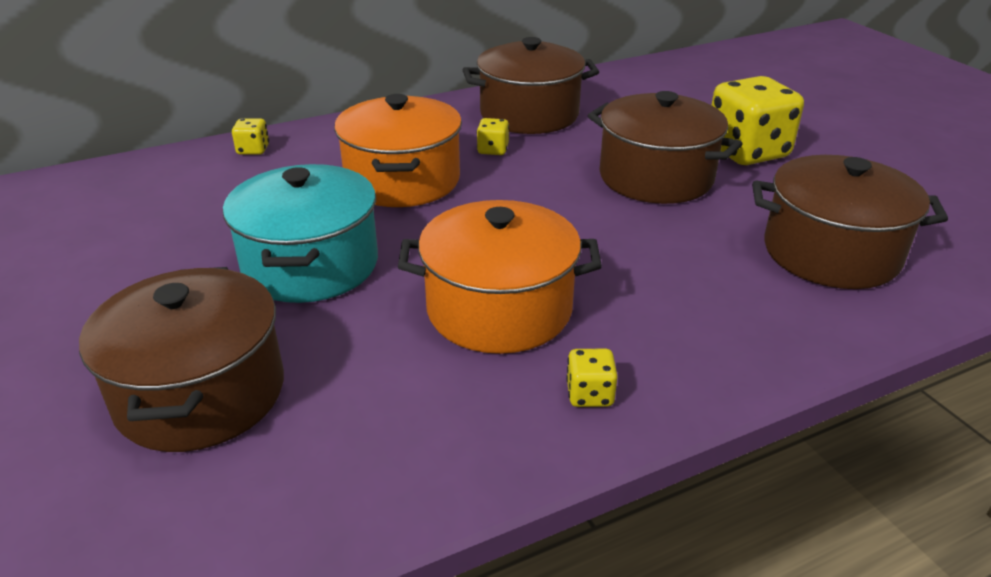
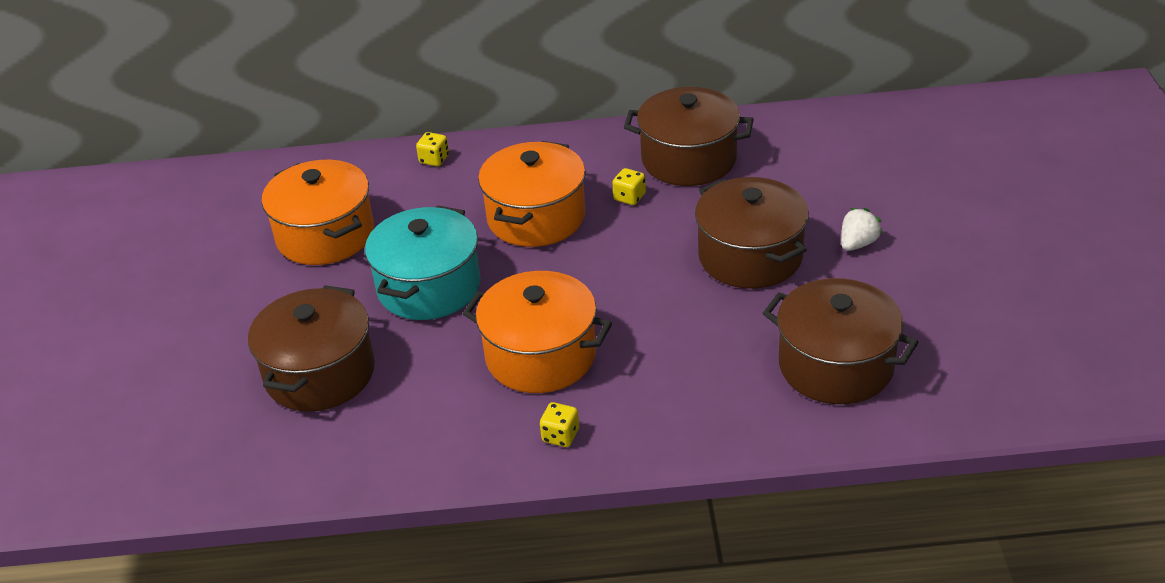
camera: 25 degrees right, 5 degrees up
(145, 236) = (325, 235): none -> orange pot
(747, 152) = (857, 244): yellow dice -> white strawberry

